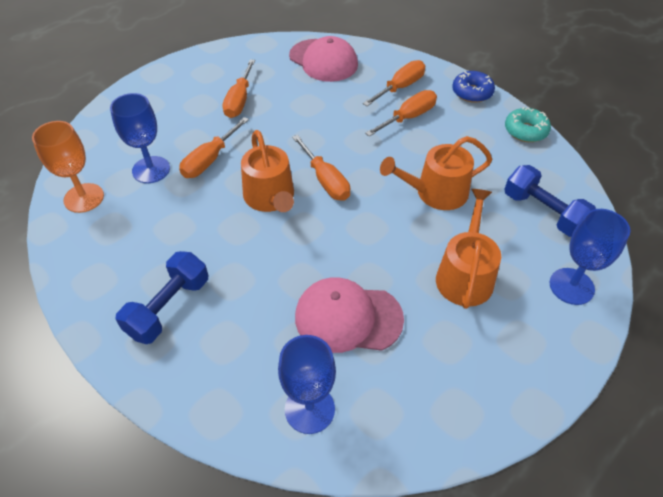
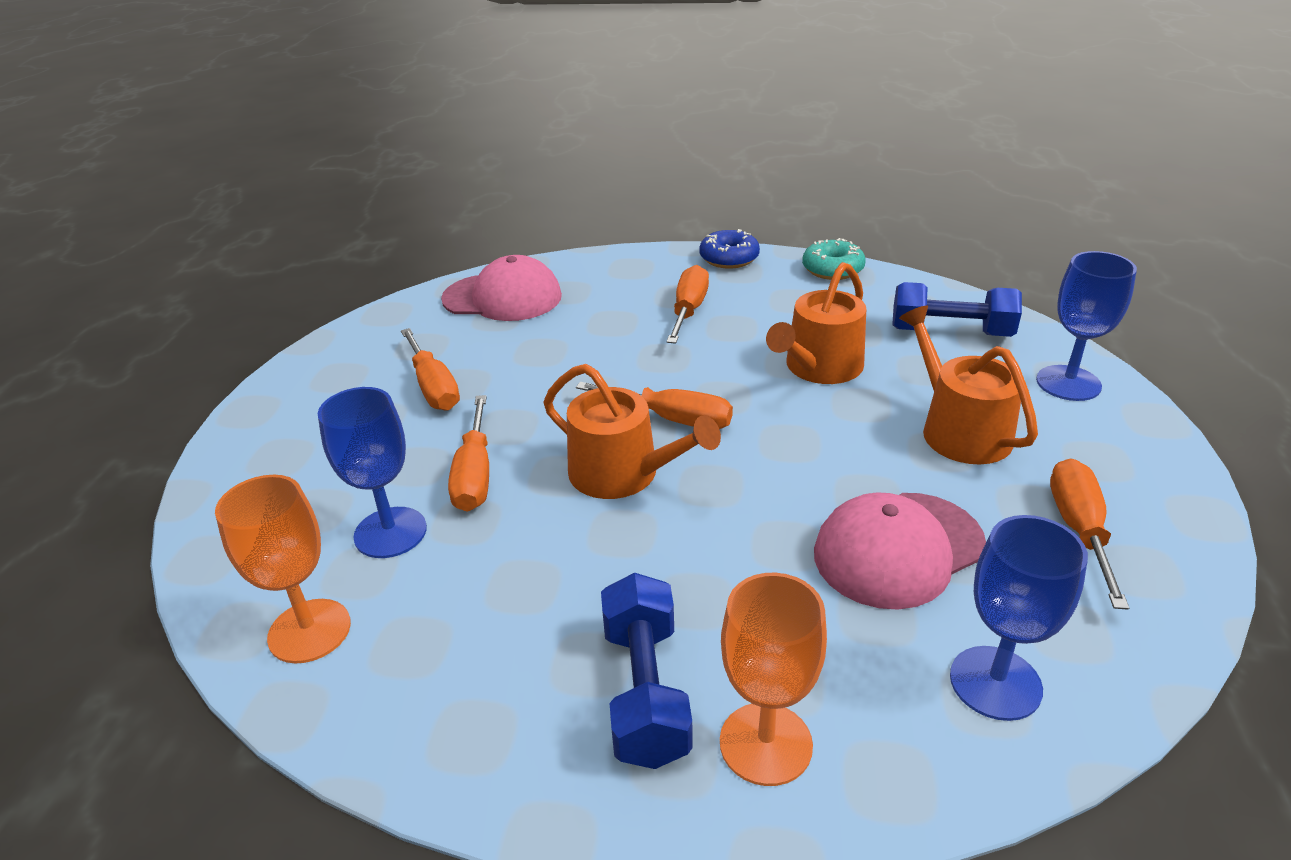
camera: 35 degrees left, 15 degrees down
(187, 362) = (765, 743): none -> orange goblet
(400, 87) = (639, 286): orange screwdriver -> orange screwdriver (1079, 530)

